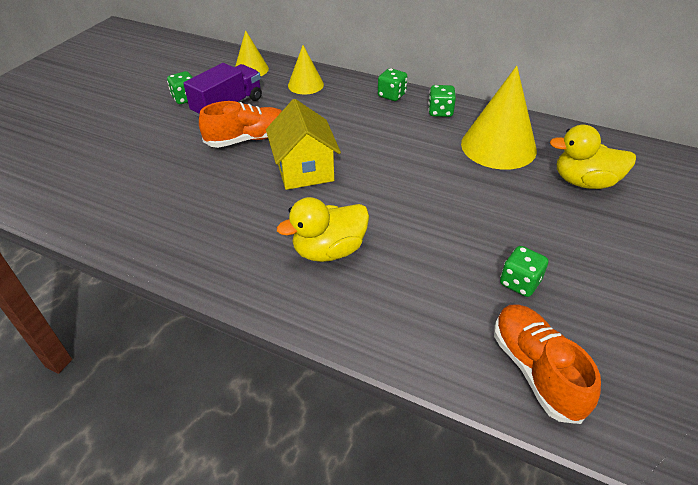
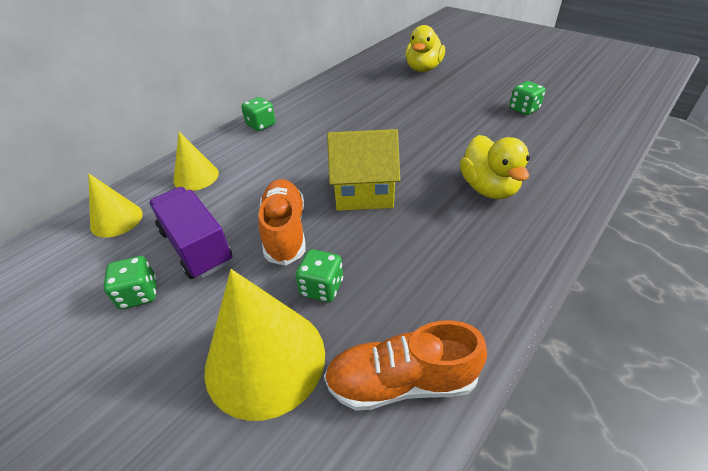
camera: 75 degrees left, 0 degrees up
(440, 112) = (306, 105): green dice -> green dice (321, 287)
(498, 146) = (369, 89): yellow cone -> yellow cone (265, 359)
(535, 370) = (599, 118): orange shoe -> orange shoe (401, 381)

